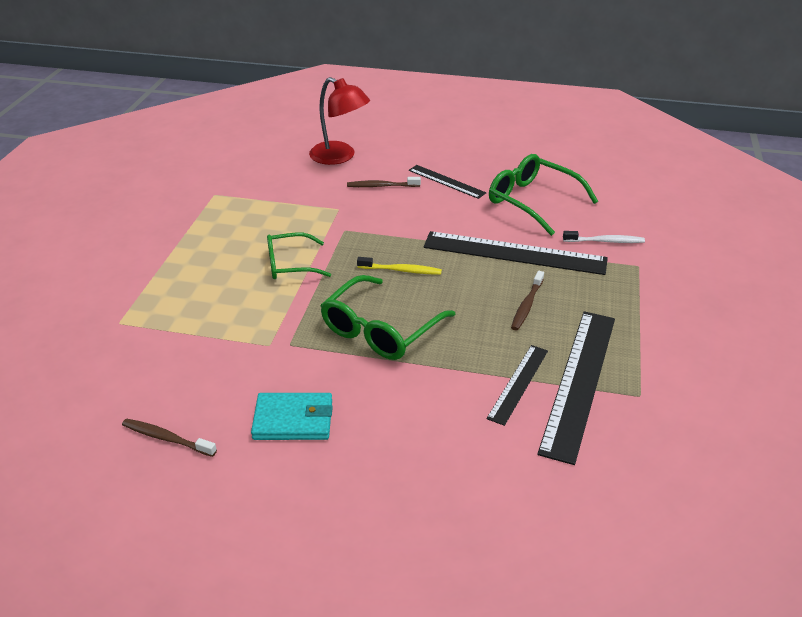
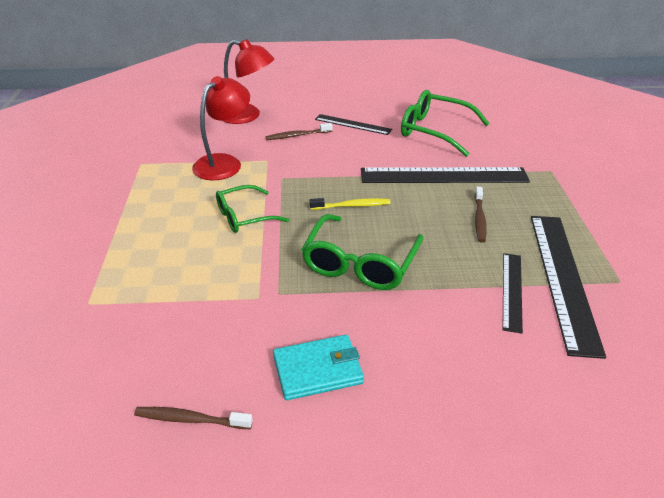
camera: 15 degrees left, 0 degrees up
(294, 205) = (224, 163): none -> red lamp
(605, 241) = (513, 155): white toothbrush -> none

